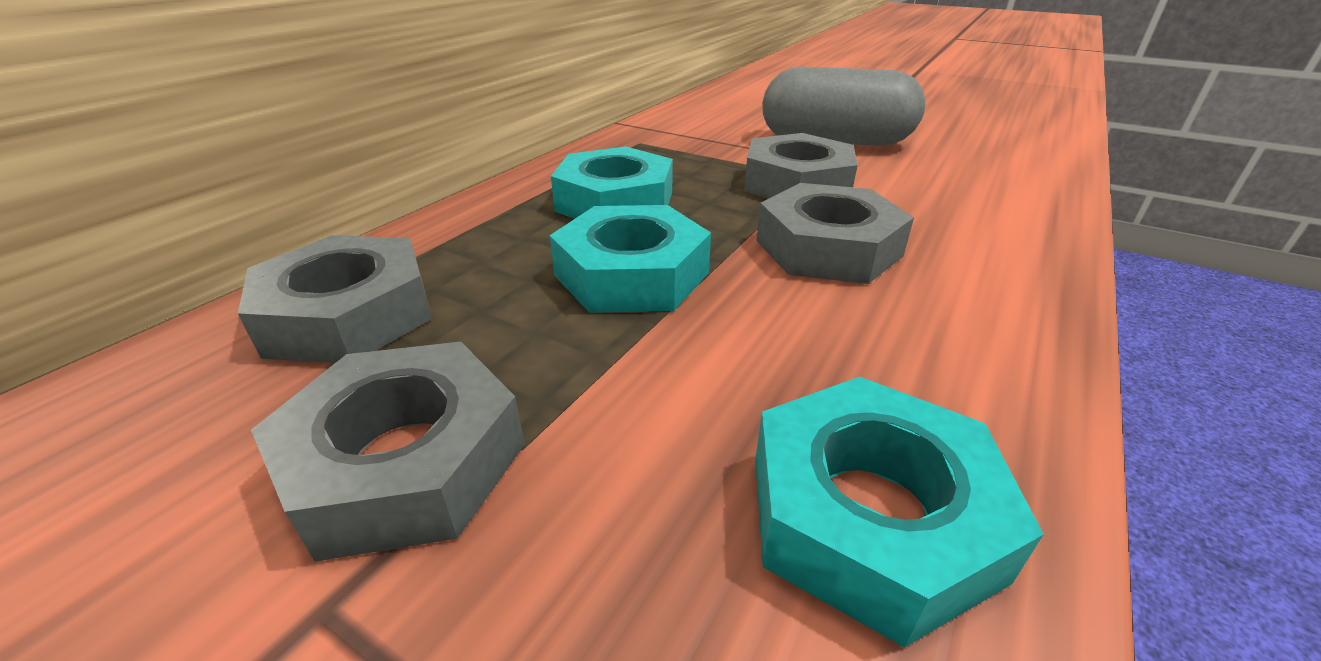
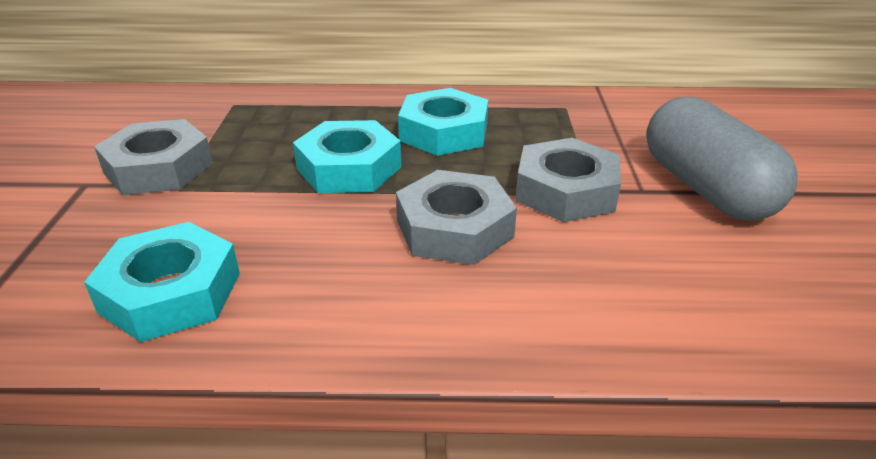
camera: 60 degrees right, 0 degrees up
(349, 314) = (251, 113): grey nut -> none

